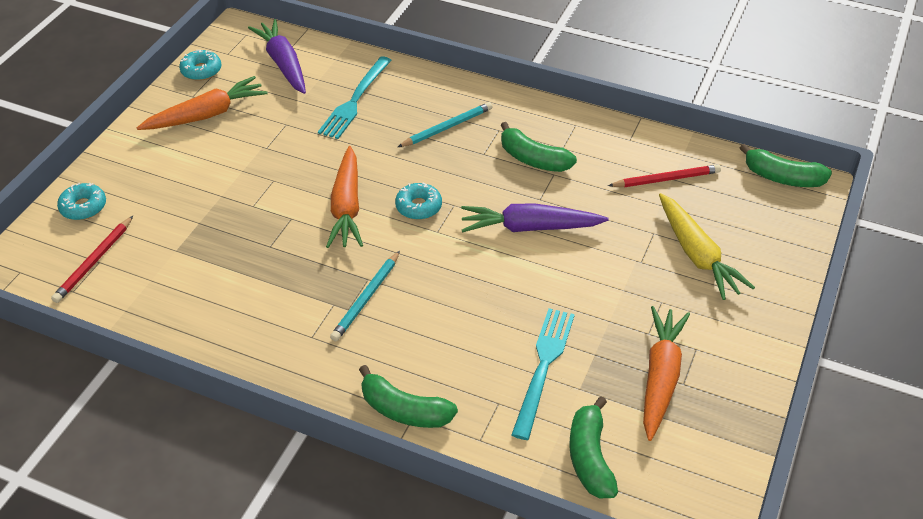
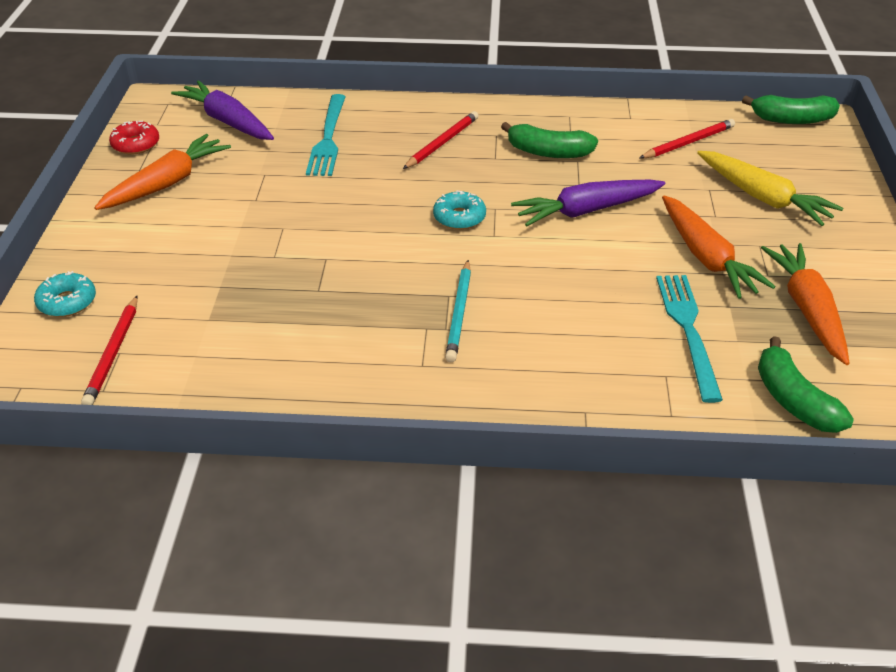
camera: 20 degrees left, 5 degrees down
(201, 70) = (136, 144): turquoise donut -> red donut
(347, 206) = (381, 234): orange carrot -> orange carrot (706, 257)
(404, 410) = (572, 409): green banana -> none
(447, 127) = (442, 143): turquoise pencil -> red pencil

